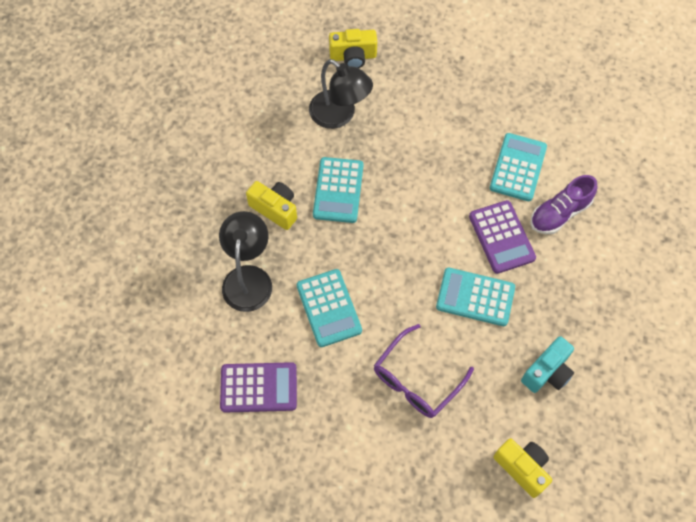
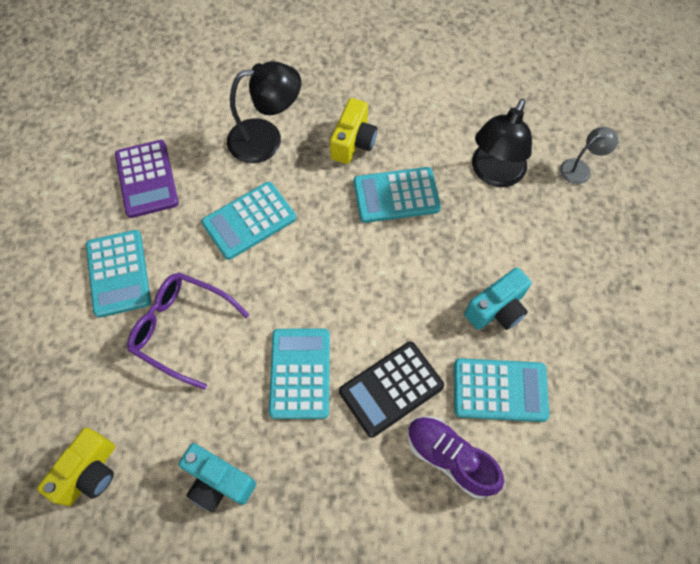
camera: 75 degrees right, 0 degrees up
(350, 425) = (118, 273): none -> turquoise calculator
(353, 56) = (580, 168): yellow camera -> grey lamp
(456, 150) = (497, 309): none -> turquoise camera
(501, 237) = (391, 389): purple calculator -> black calculator

